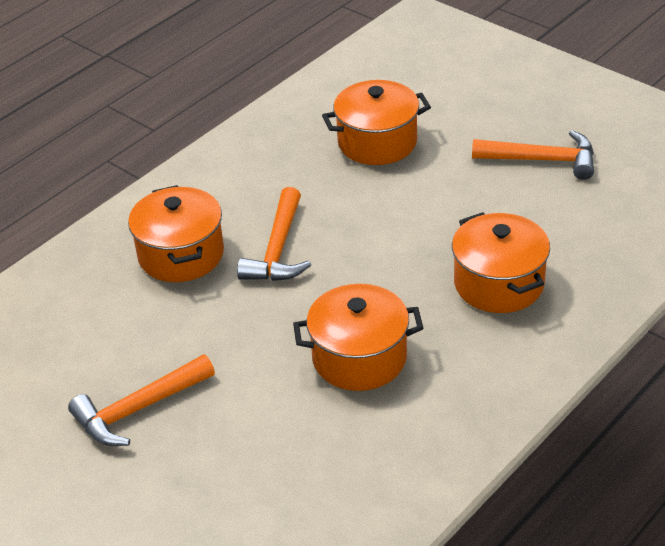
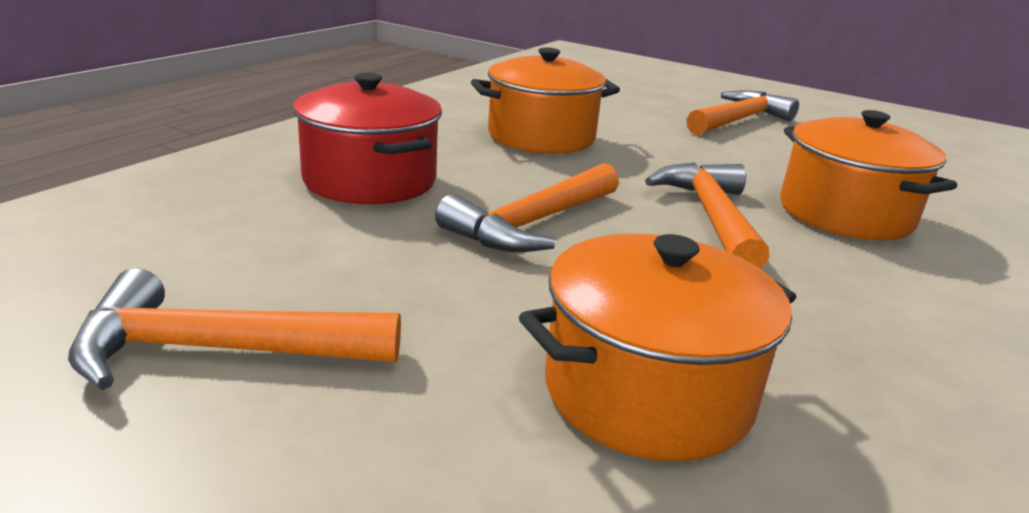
camera: 165 degrees right, 15 degrees down
(396, 240) = (532, 224): none -> orange hammer
(498, 283) = (370, 180): orange pot -> red pot

